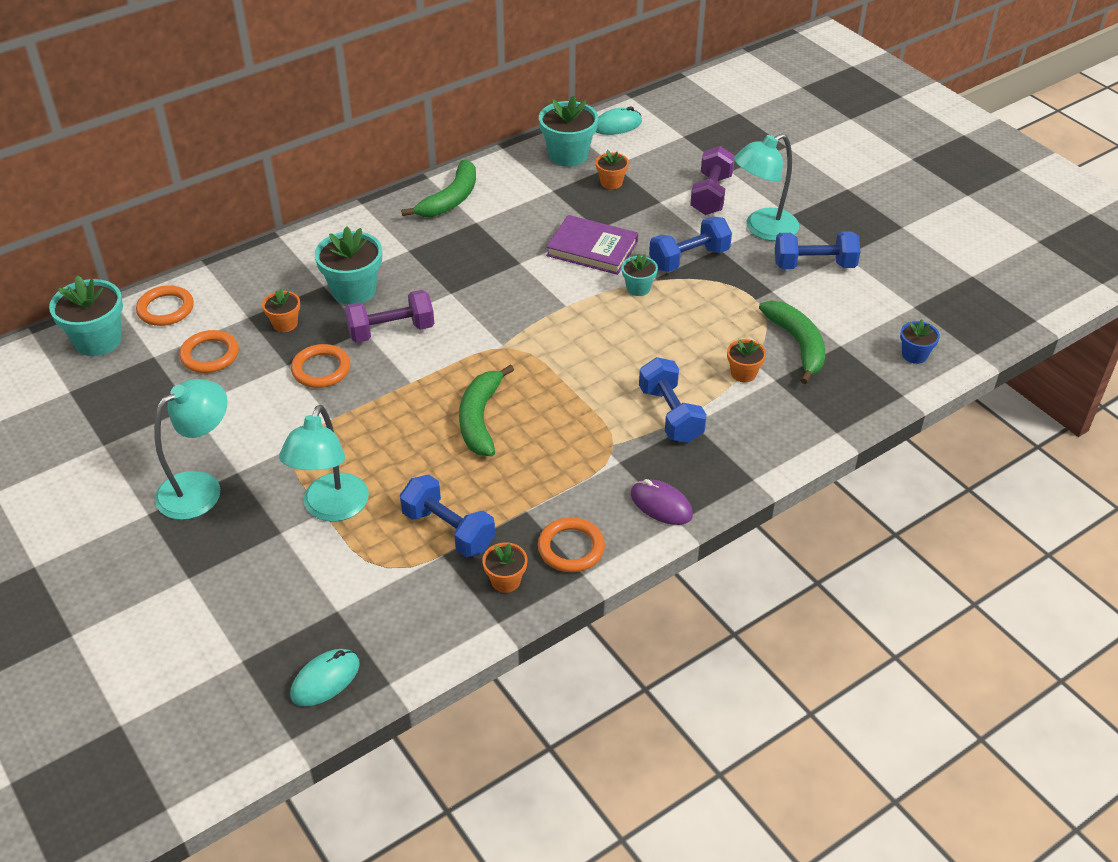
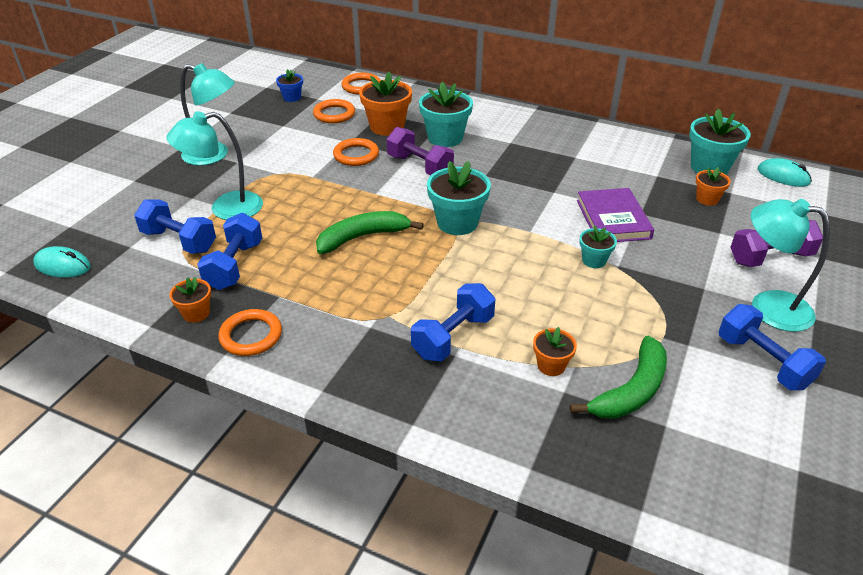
camera: 60 degrees right, 5 degrees down
(98, 340) = (315, 79): turquoise flower pot -> turquoise flower pot (457, 223)
(285, 324) = (387, 127): orange flower pot -> orange flower pot, size x1.82
(451, 199) = (586, 138): green banana -> none
(661, 505) = (335, 371): purple mouse -> none
(689, 259) = (667, 275): blue dumbbell -> blue dumbbell (179, 241)
(914, 355) = (718, 498): blue flower pot -> blue flower pot (292, 97)

